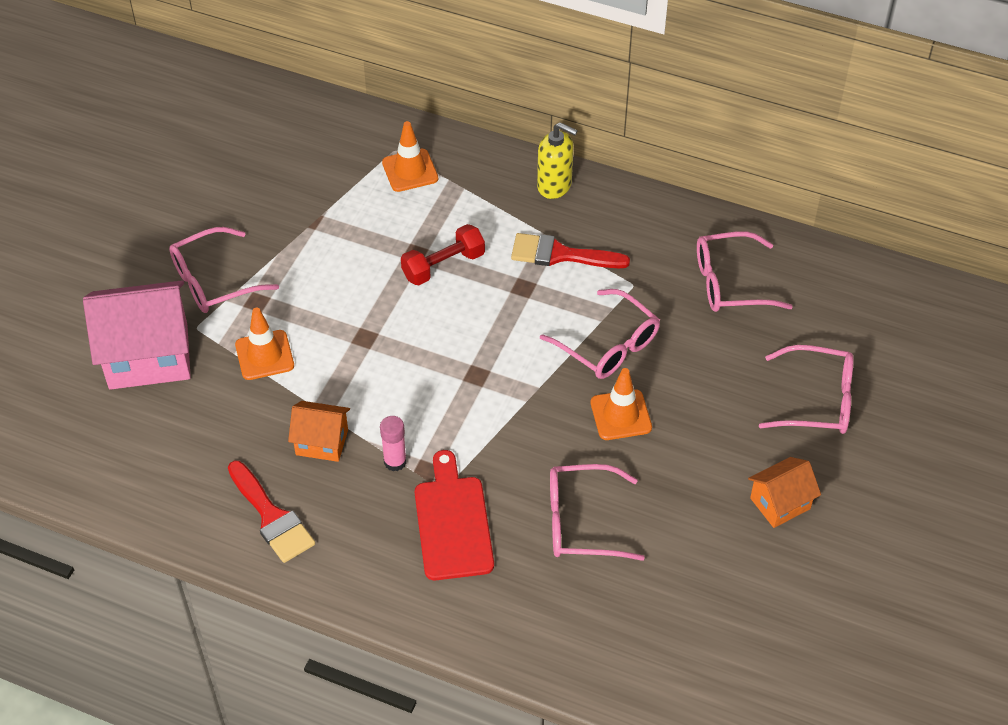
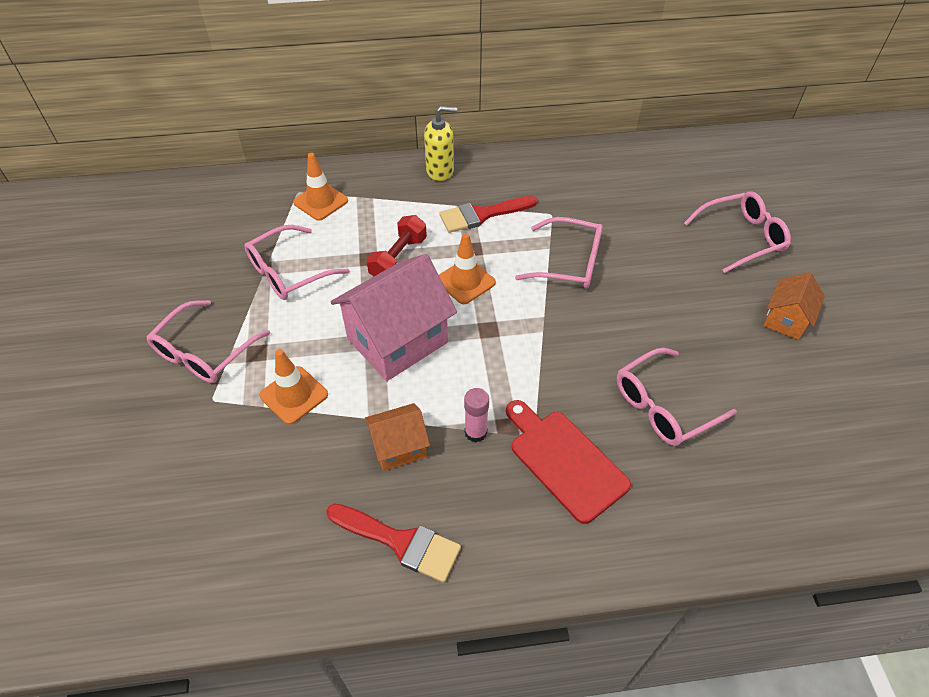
camera: 30 degrees left, 0 degrees up
(148, 356) = (179, 447): pink house -> pink house (397, 341)
(621, 415) = (621, 309): orange traffic cone -> orange traffic cone (465, 281)
(730, 283) = (615, 186): pink glasses -> pink glasses (289, 272)

